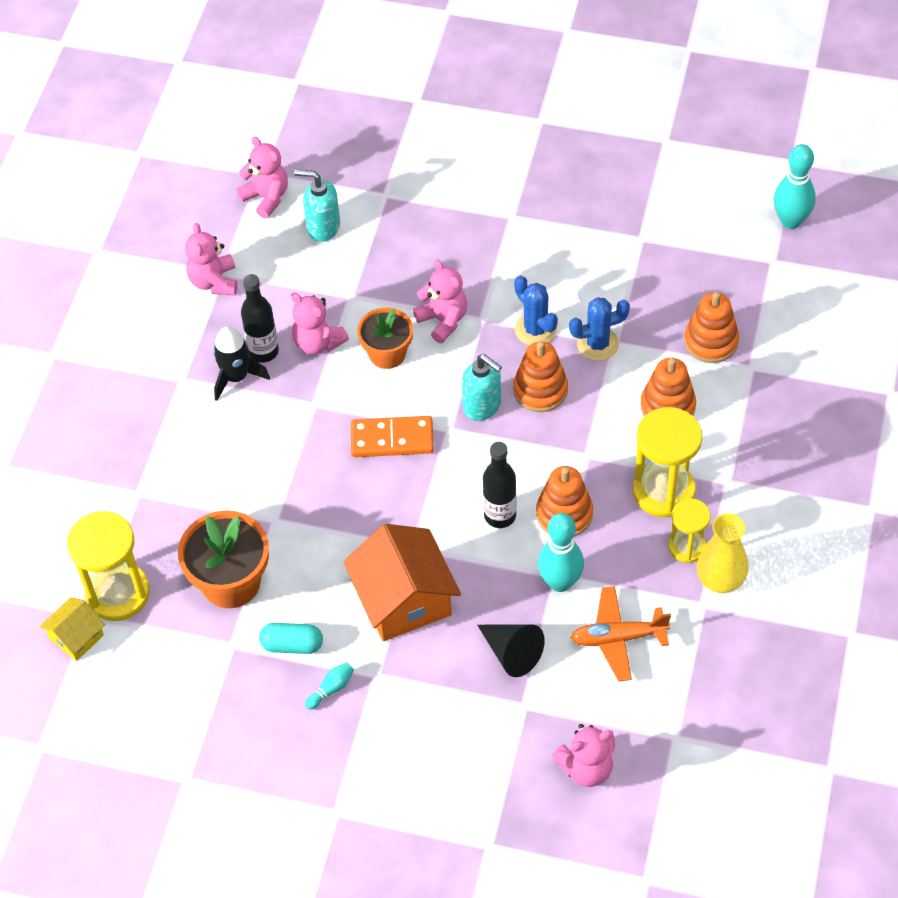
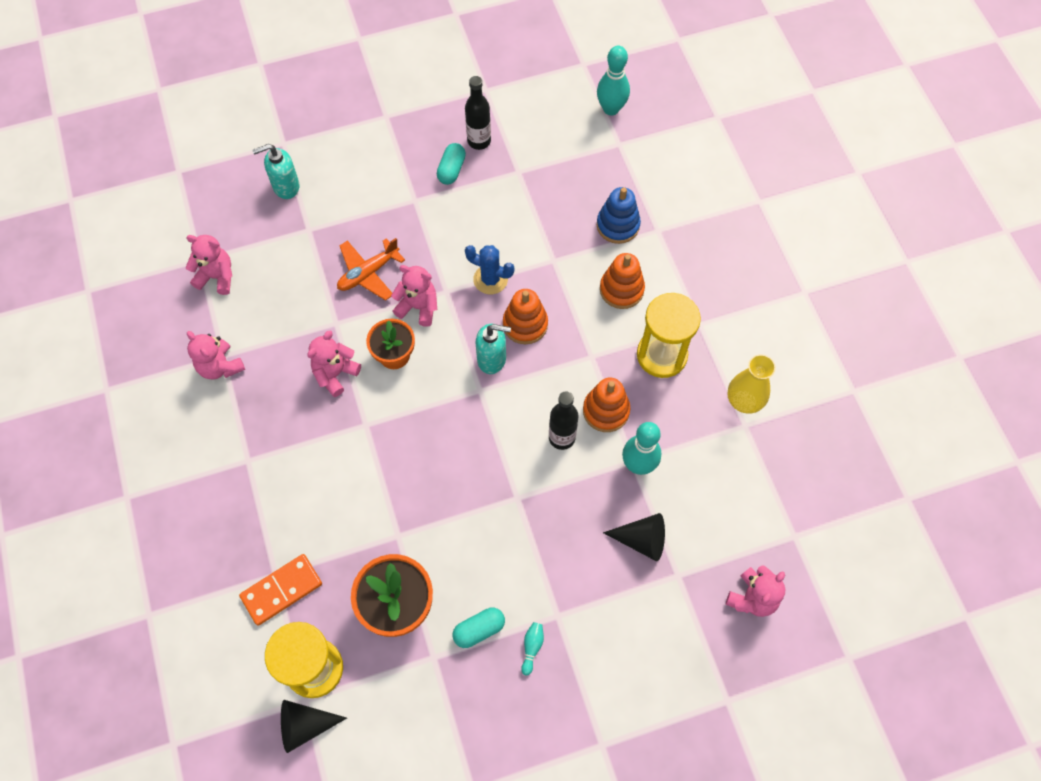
camera: 35 degrees left, 10 degrees up
(76, 637) = (305, 725): yellow house -> black cone
(236, 377) = (290, 435): black rocket -> none
(263, 351) = (298, 403): black bottle -> black bottle (479, 141)
(318, 343) = (335, 374): pink teddy bear -> pink teddy bear turned 120 degrees clockwise
(323, 227) = (277, 279): turquoise soap dispenser -> turquoise soap dispenser (286, 186)
(392, 439) = (443, 421): orange domino -> orange domino (281, 590)
(404, 599) = (537, 544): orange house -> none
(571, 204) = (451, 170): none -> turquoise capsule
(598, 344) = (542, 267): blue cactus -> none
(618, 638) = (706, 485): orange plane -> orange plane (368, 273)
(687, 547) = (705, 388): yellow hourglass -> none
(711, 341) = (618, 225): orange stacking toy -> blue stacking toy

